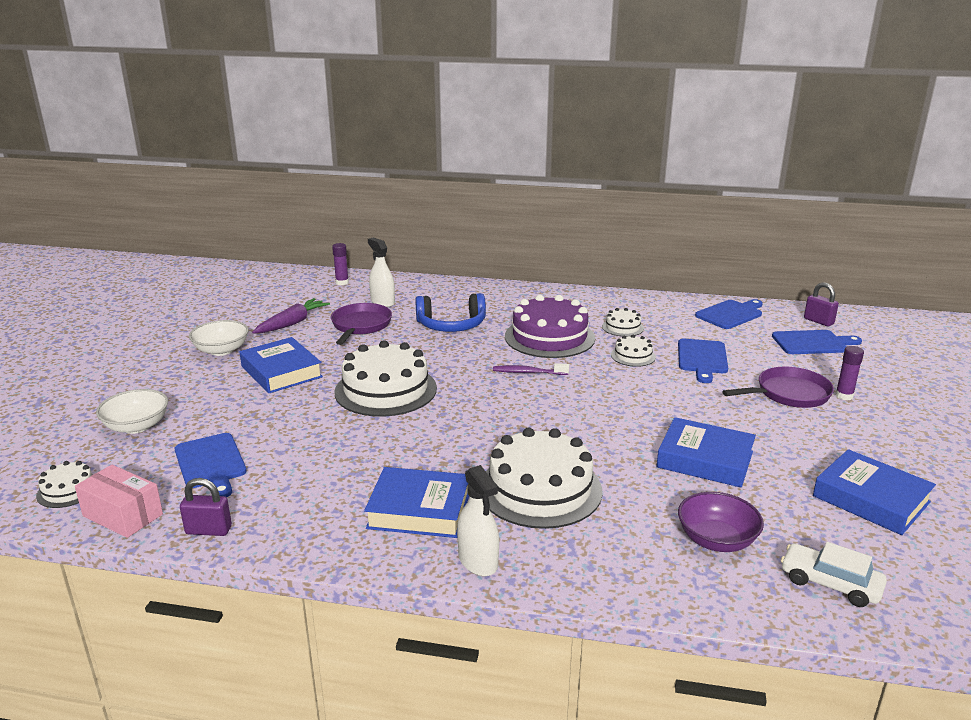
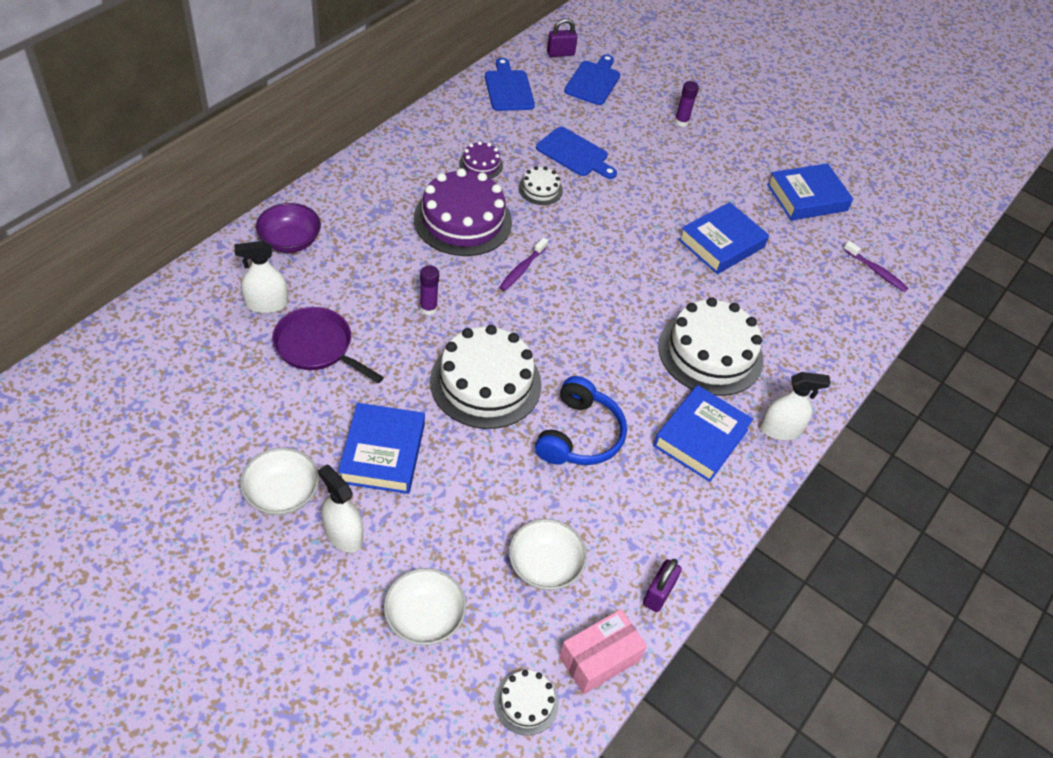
camera: 70 degrees left, 25 degrees up
(198, 378) = (343, 534): none -> white spray bottle
(211, 463) = (544, 566): blue cutting board -> white bowl
(281, 371) = (382, 453): blue book -> blue book turned 75 degrees counterclockwise
(292, 323) = (257, 404): purple carrot -> none
(342, 282) = (170, 317): purple glue stick -> purple glue stick (428, 308)
(451, 325) = (377, 275): blue headphones -> blue headphones (579, 435)
(622, 327) = (481, 164): white cake -> purple cake
(716, 540) = (814, 294): purple bowl -> purple bowl (290, 241)
(788, 394) = (661, 146): purple pan -> none
(830, 583) = (876, 271): white car -> purple toothbrush

